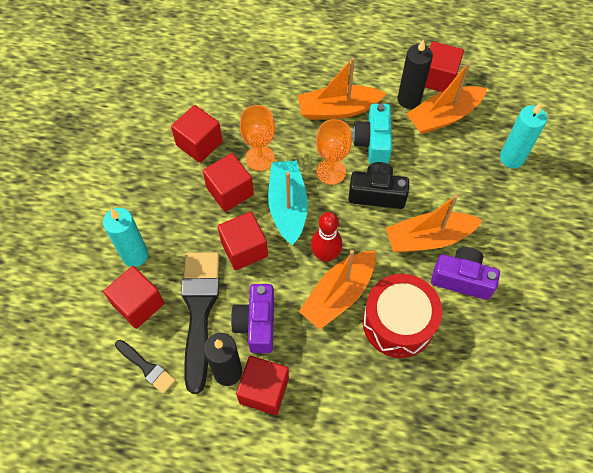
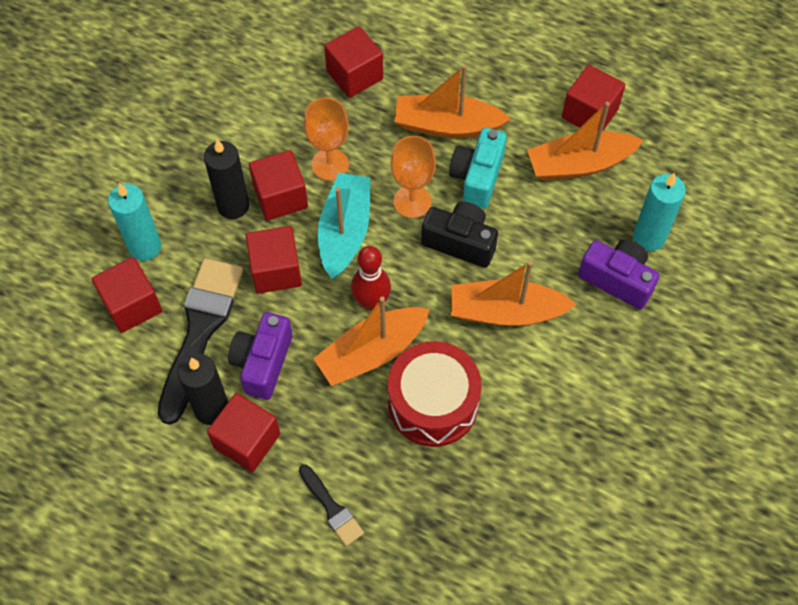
camera: 15 degrees right, 0 degrees up
(147, 367) = (120, 380): black brush -> black brush (332, 508)
(199, 143) = (261, 130): red cube -> red cube (354, 75)
(409, 99) = (542, 132): black candle -> black candle (233, 206)
(462, 279) = (530, 371): purple camera -> purple camera (617, 279)

